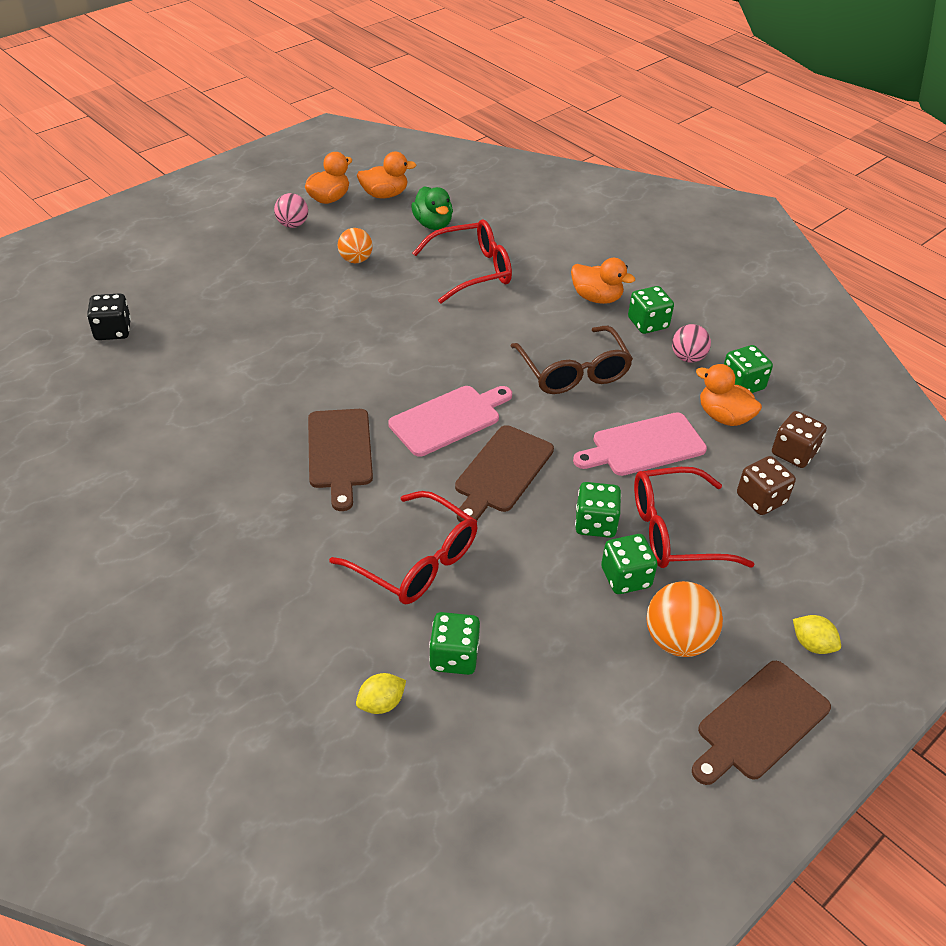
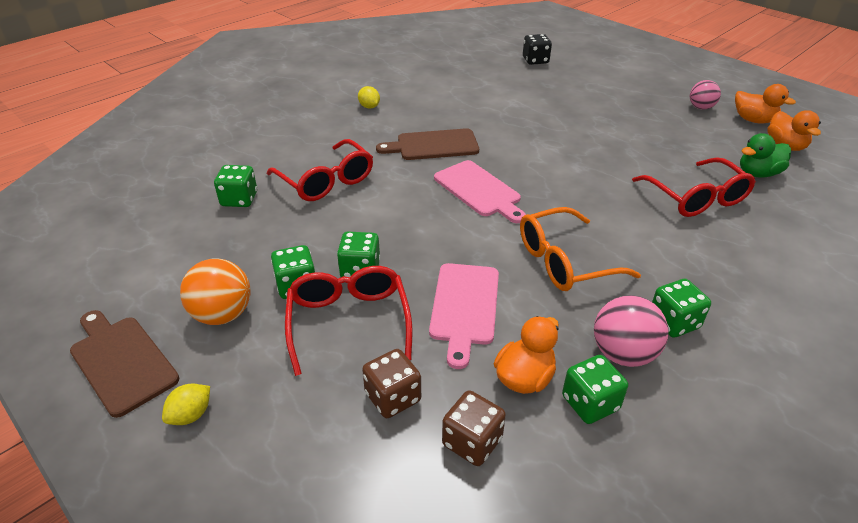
camera: 90 degrees right, 5 degrees down
(356, 260) = (671, 138): orange ball -> none
(381, 703) = (211, 173): yellow lemon -> yellow lemon (369, 107)
(416, 561) = (326, 181): red glasses -> red glasses turned 75 degrees counterclockwise
(502, 472) = (420, 218): brown cutting board -> none
(573, 372) = (564, 261): brown glasses -> orange glasses
(596, 298) = (700, 282): orange duck -> none
(644, 446) = (464, 307): pink cutting board -> pink cutting board turned 150 degrees counterclockwise
(687, 358) = (623, 354): pink ball -> pink ball, size x1.51

